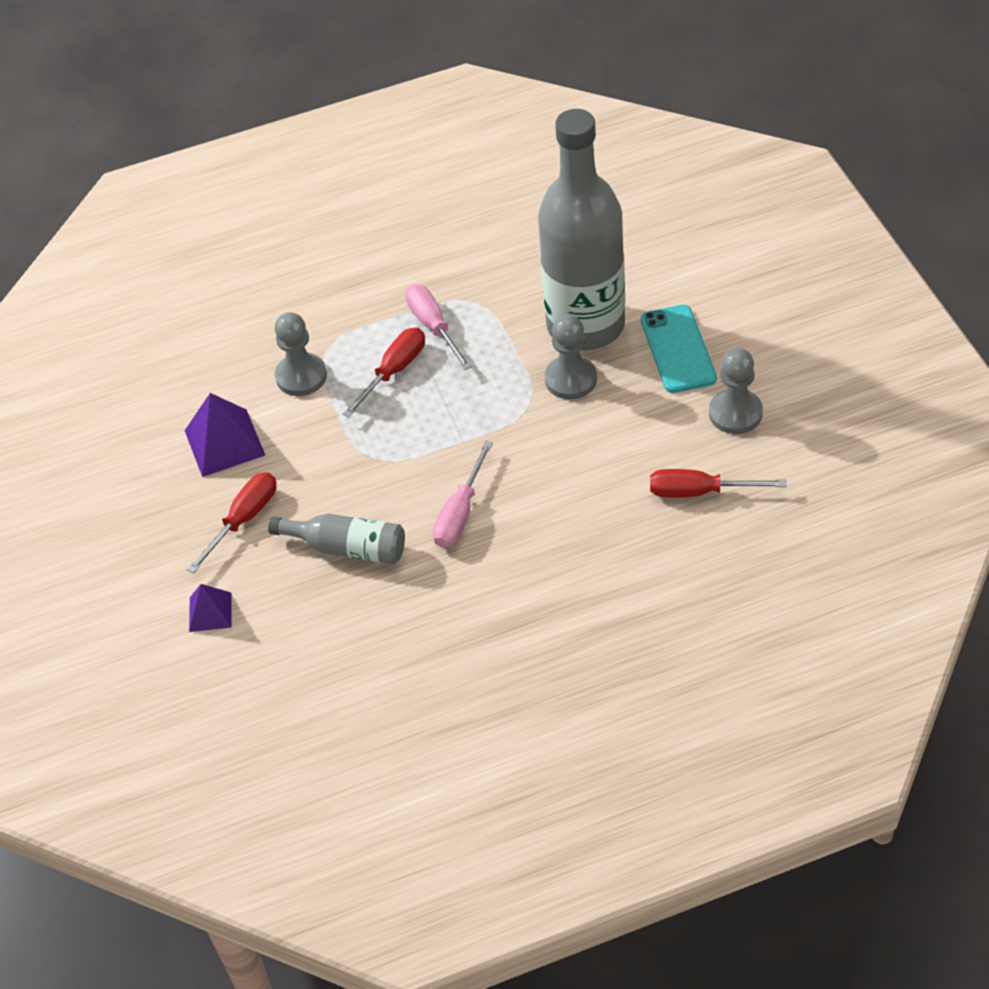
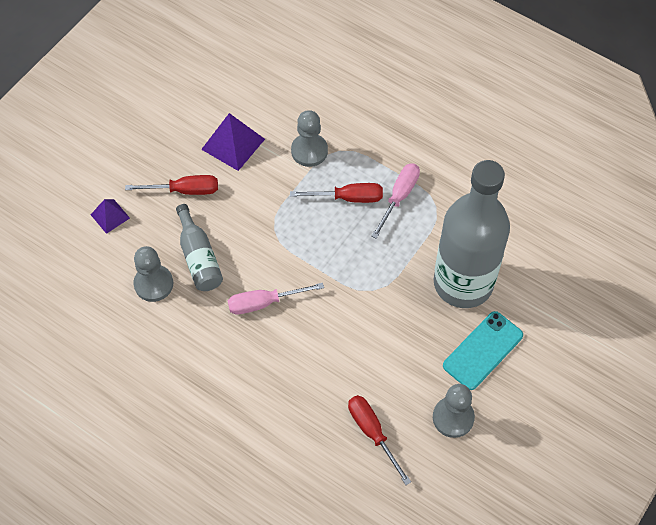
camera: 50 degrees right, 10 degrees up
(571, 379) = (412, 301): grey pawn -> grey pawn (153, 284)

